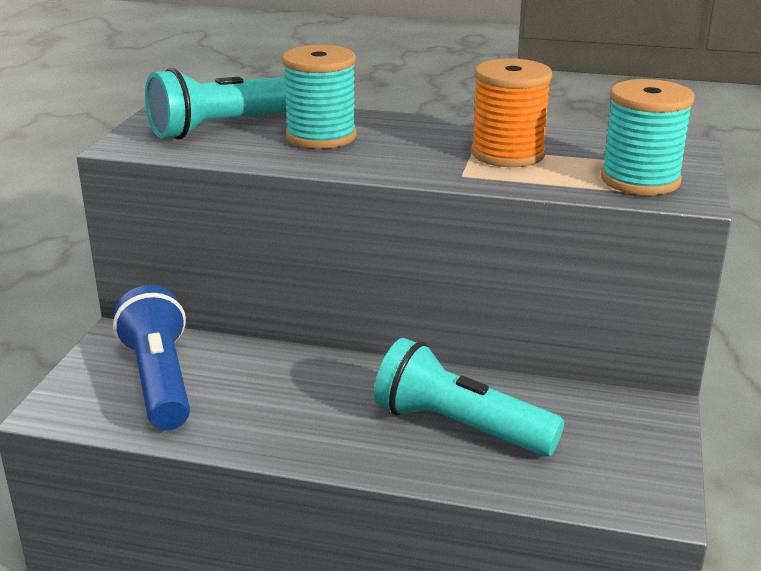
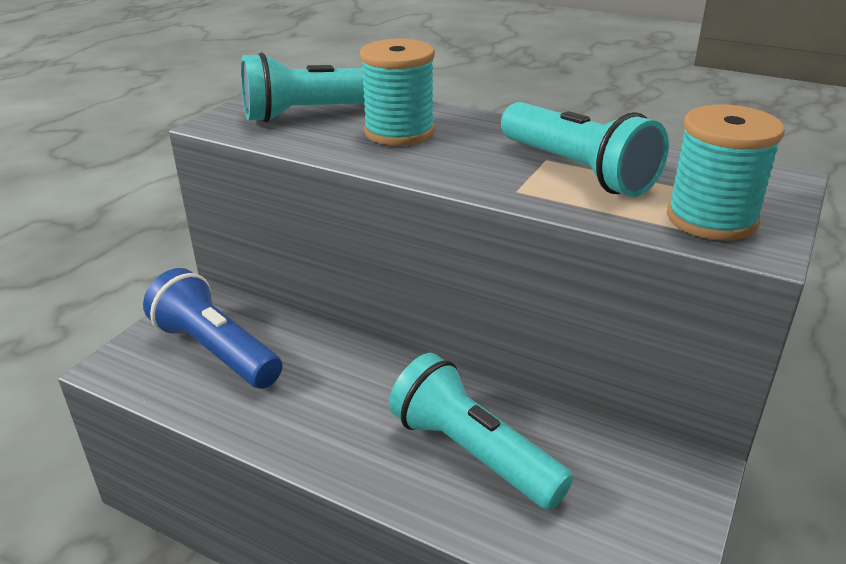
camera: 15 degrees right, 5 degrees up
(159, 380) = (215, 351): blue flashlight -> blue flashlight turned 45 degrees counterclockwise
(508, 154) = (577, 170): orange spool -> turquoise flashlight

